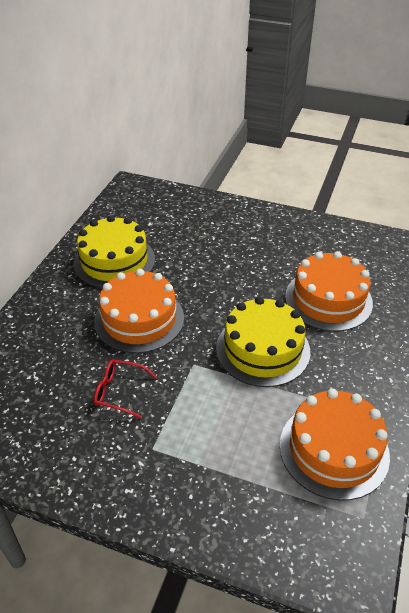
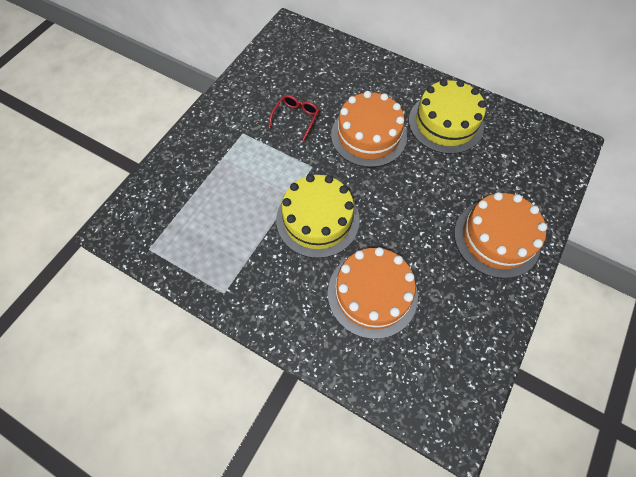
camera: 100 degrees right, 20 degrees up
(334, 449) = (206, 246): orange cake -> orange cake (496, 238)

